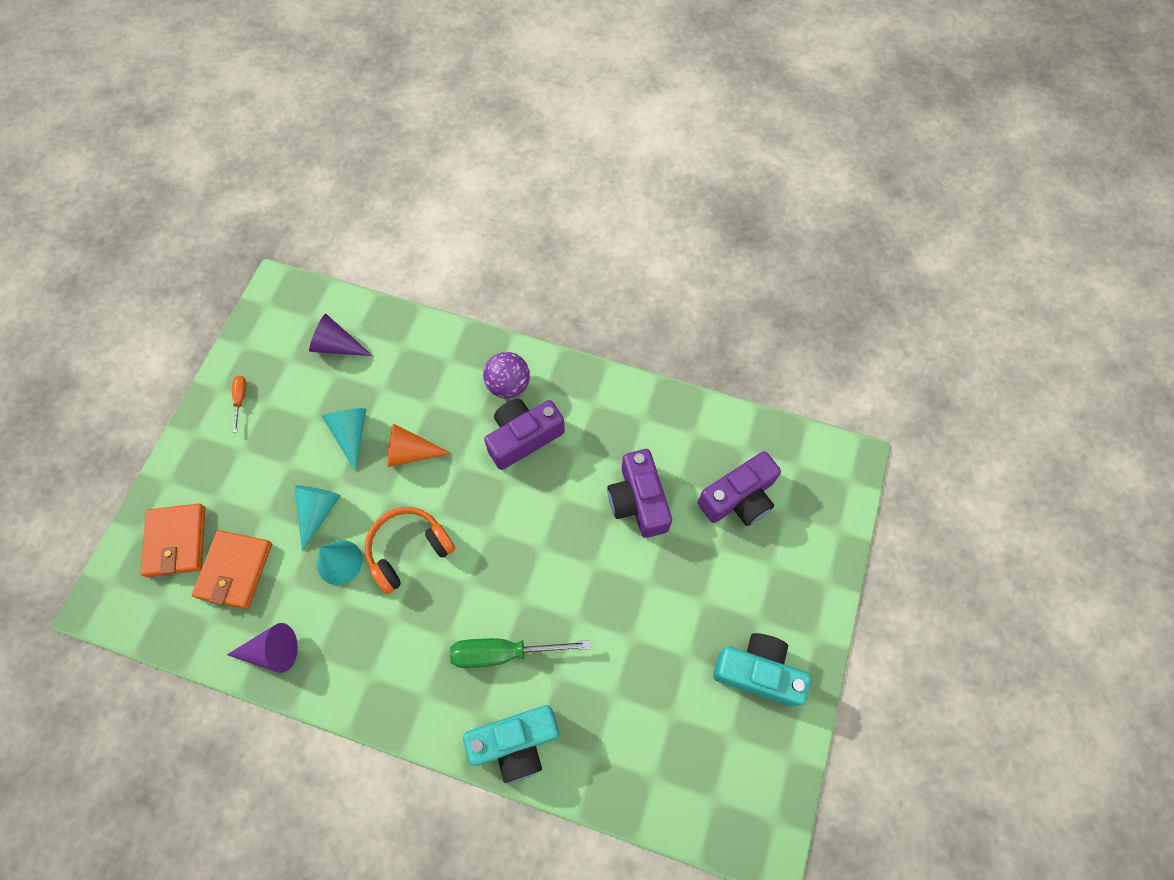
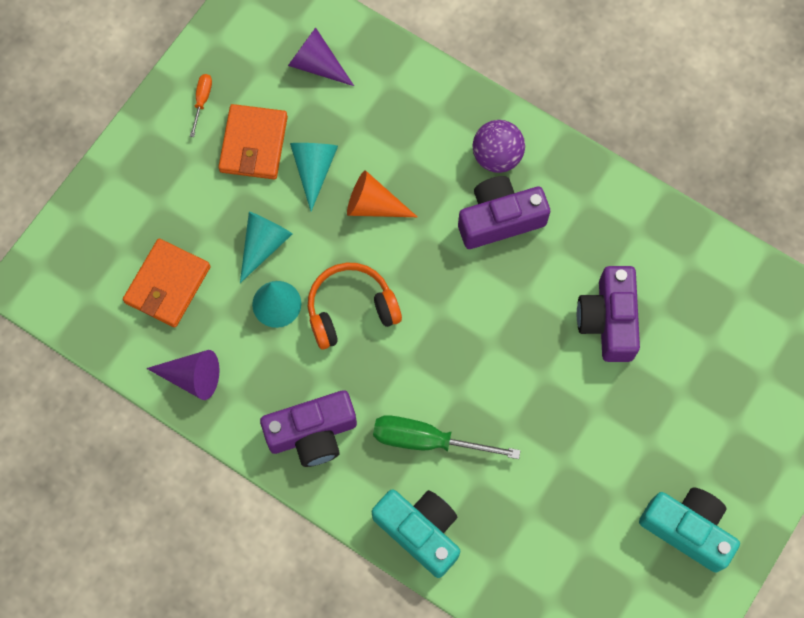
camera: 15 degrees right, 5 degrees up
(176, 541) = (112, 239): orange wallet -> orange wallet (253, 144)
(516, 743) = (420, 531): turquoise camera -> turquoise camera turned 135 degrees counterclockwise
(739, 498) = (719, 345): purple camera -> purple camera (312, 433)

